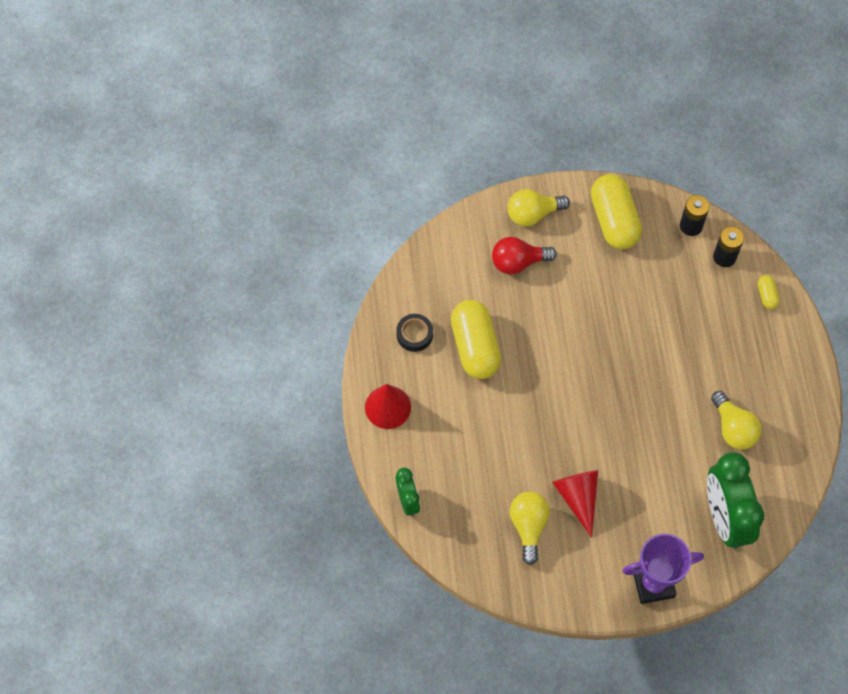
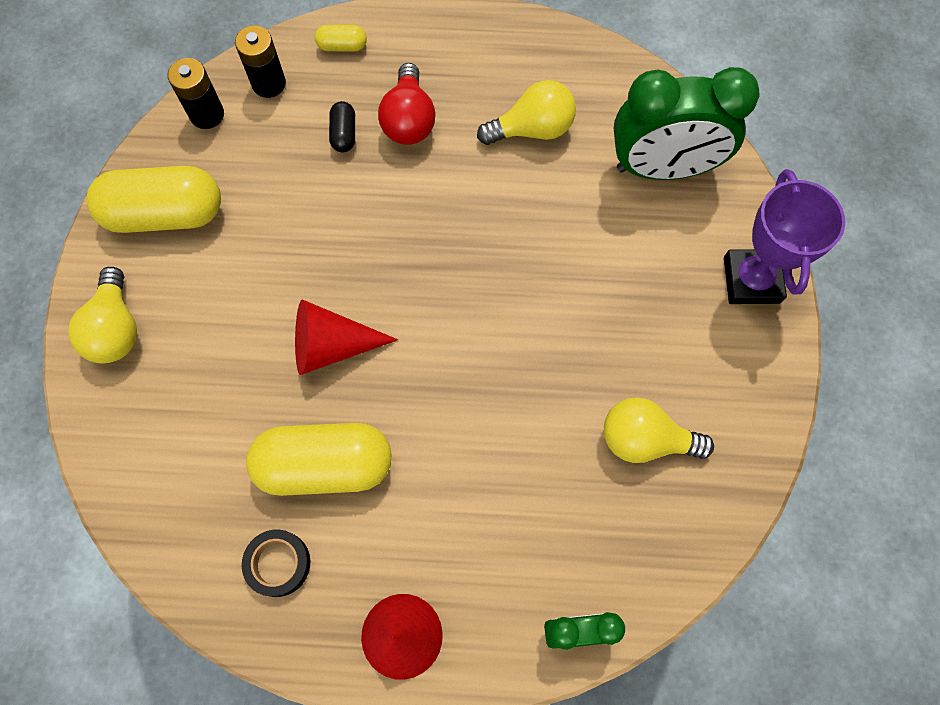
camera: 80 degrees left, 5 degrees up
(518, 262) = (193, 368): red light bulb -> red light bulb (408, 120)
(578, 497) = (607, 357): red cone -> red cone (332, 346)
(698, 311) = (344, 134): none -> black capsule

